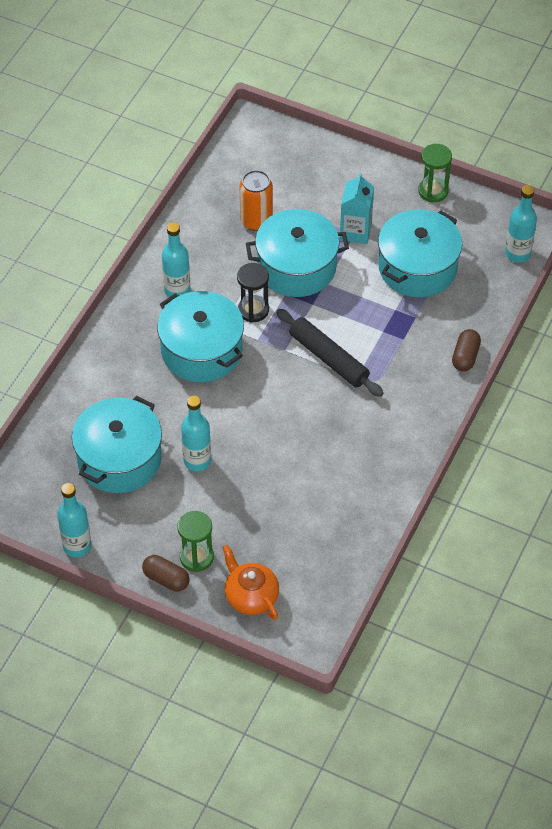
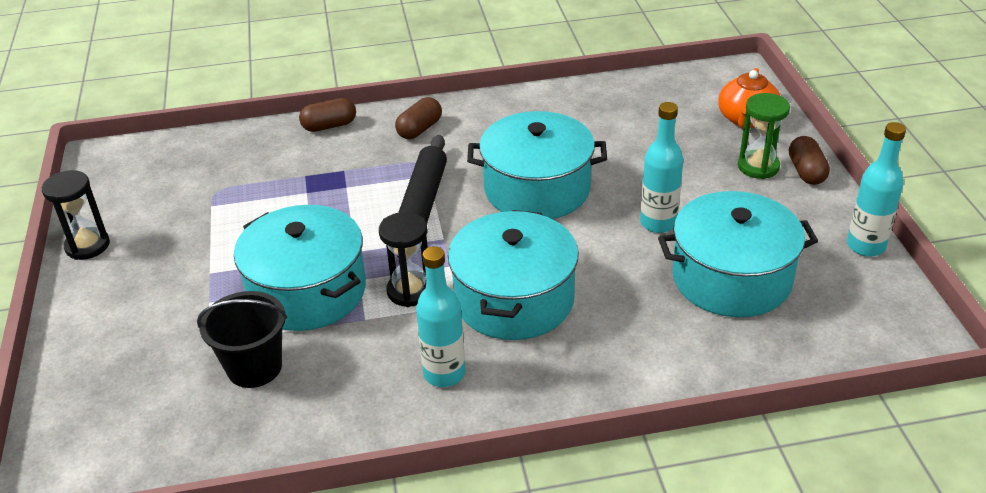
camera: 125 degrees left, 15 degrees down
(256, 221) = (254, 367): orange can -> black bucket
(355, 231) = (206, 273): turquoise carton -> none
(415, 402) = (419, 129): none -> brown capsule
(417, 267) = (228, 204): turquoise pot -> turquoise pot (537, 189)
(433, 191) = (87, 246): green hourglass -> black hourglass
(517, 254) = (151, 151): turquoise bottle -> none

